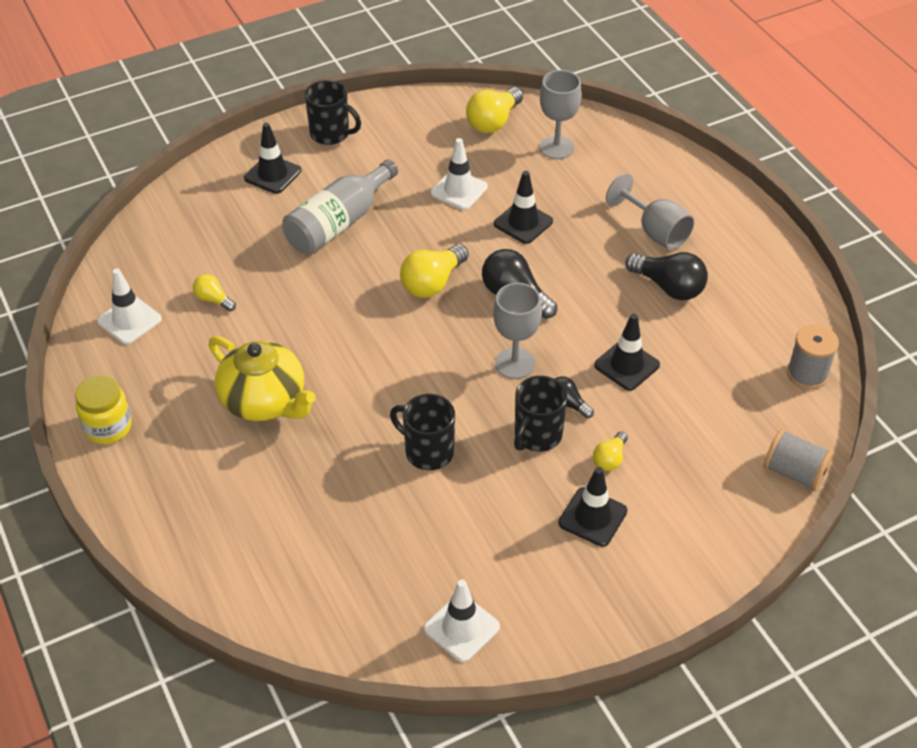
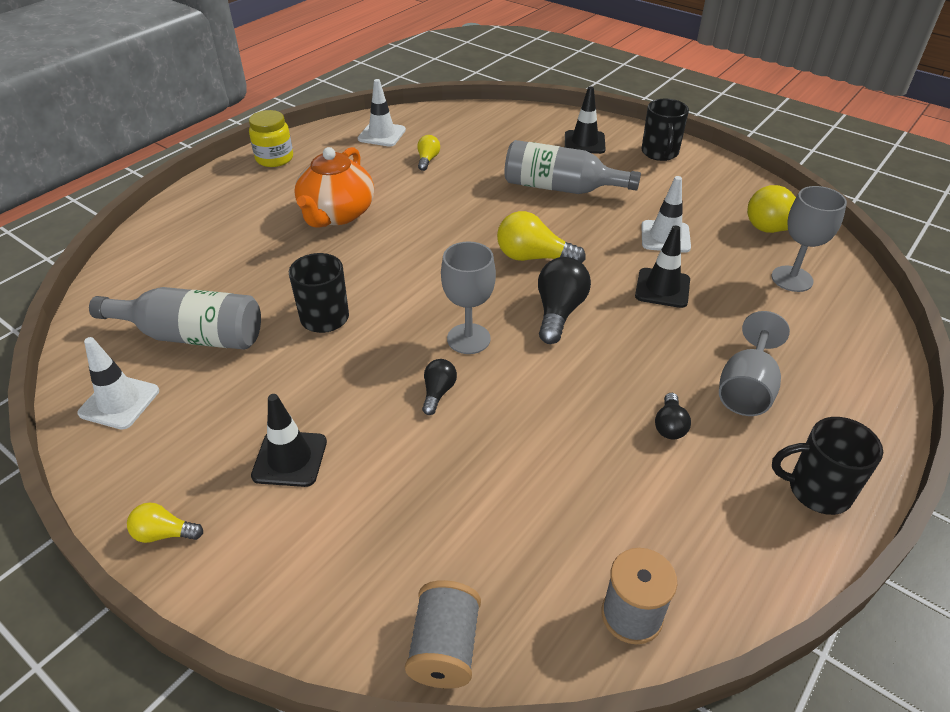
camera: 65 degrees right, 5 degrees down
(264, 401) = (337, 214): yellow teapot -> orange teapot
(396, 558) = (192, 336): none -> grey bottle
(537, 435) = (382, 382): black mug -> black mug (817, 490)
(610, 459) = (378, 449): yellow light bulb -> yellow light bulb (164, 533)
(626, 365) = (522, 424): black traffic cone -> none
(669, 287) = (669, 426): black light bulb -> black light bulb, size x0.56

